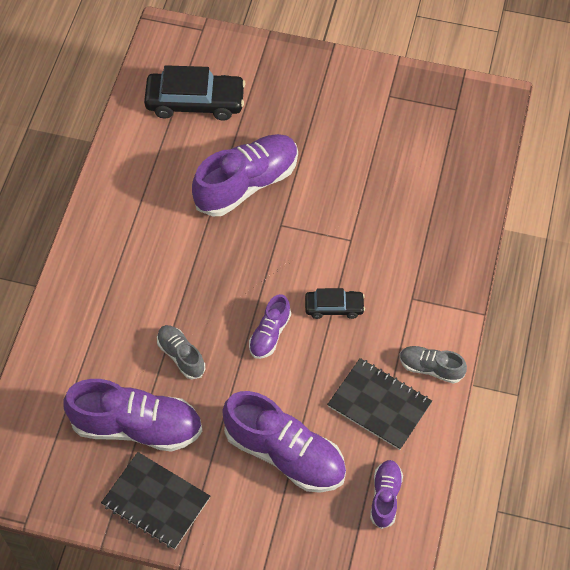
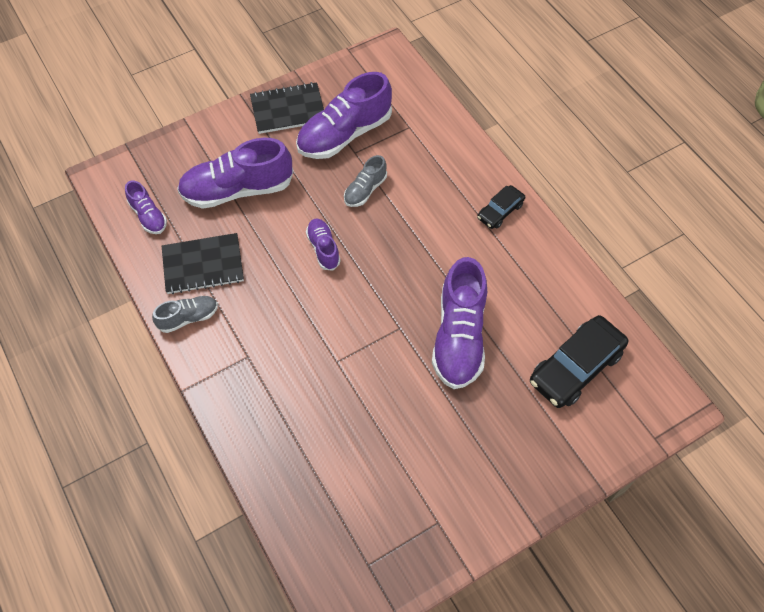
camera: 135 degrees right, 0 degrees up
(181, 355) = (365, 190): grey shoe -> grey shoe turned 120 degrees clockwise
(334, 307) = (298, 302): black car -> black car (500, 211)

